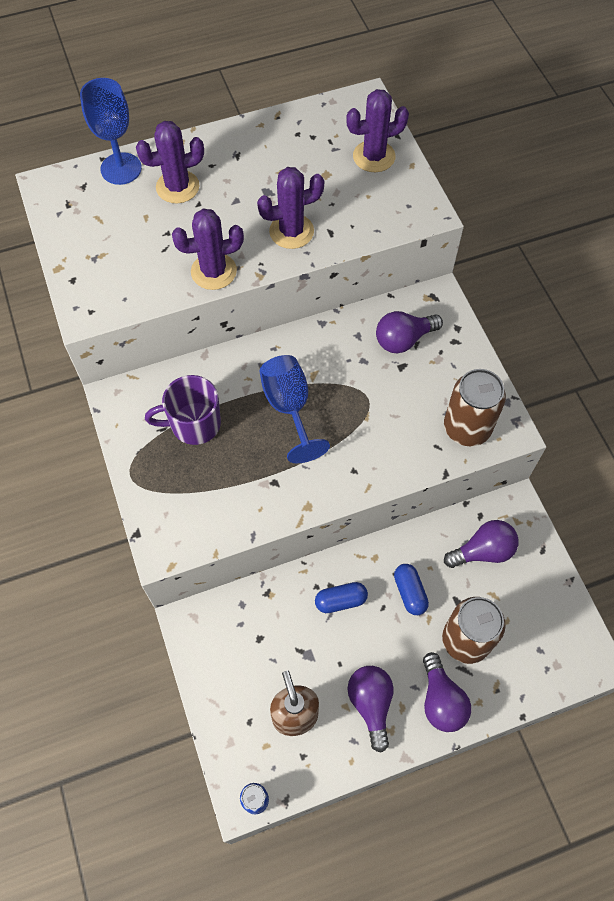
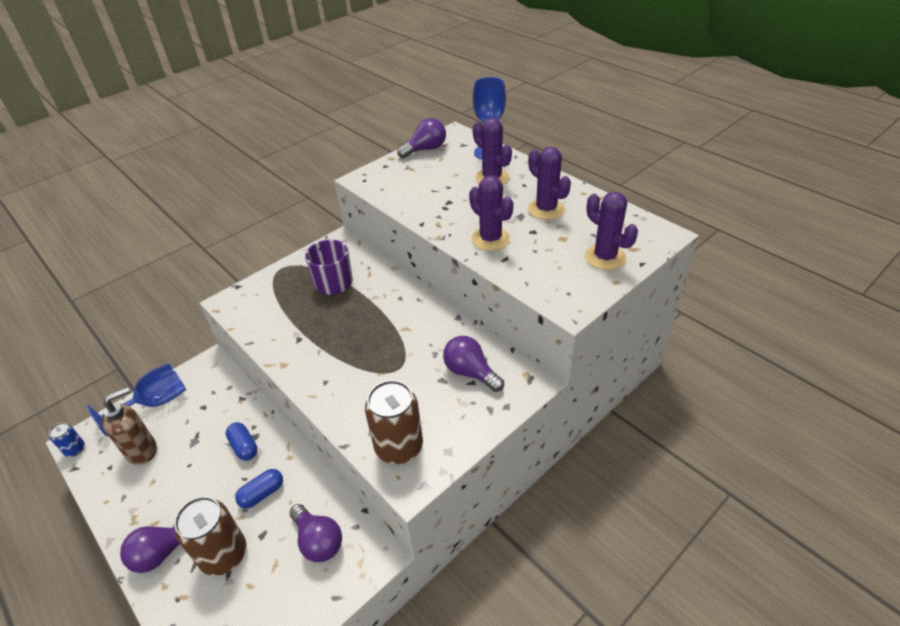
camera: 70 degrees right, 20 degrees down
(213, 271) = (427, 216): purple cactus -> purple cactus (546, 209)
(289, 407) = (368, 325): blue goblet -> blue goblet (155, 403)
(371, 704) = (155, 499): purple light bulb -> purple light bulb (425, 149)

